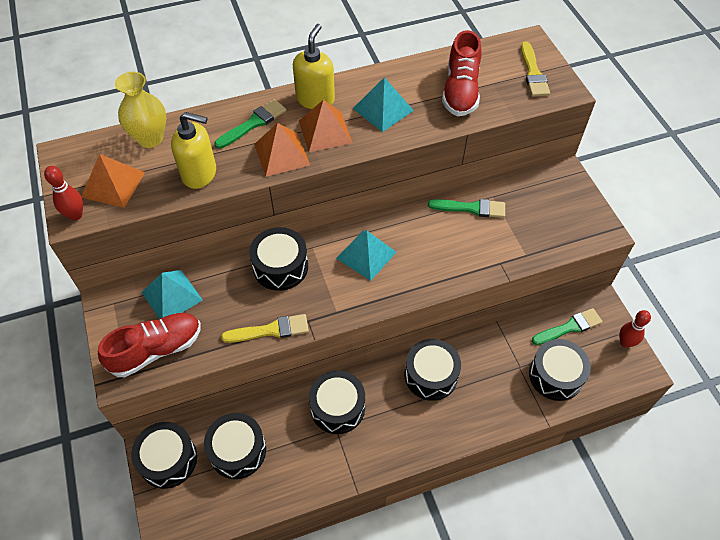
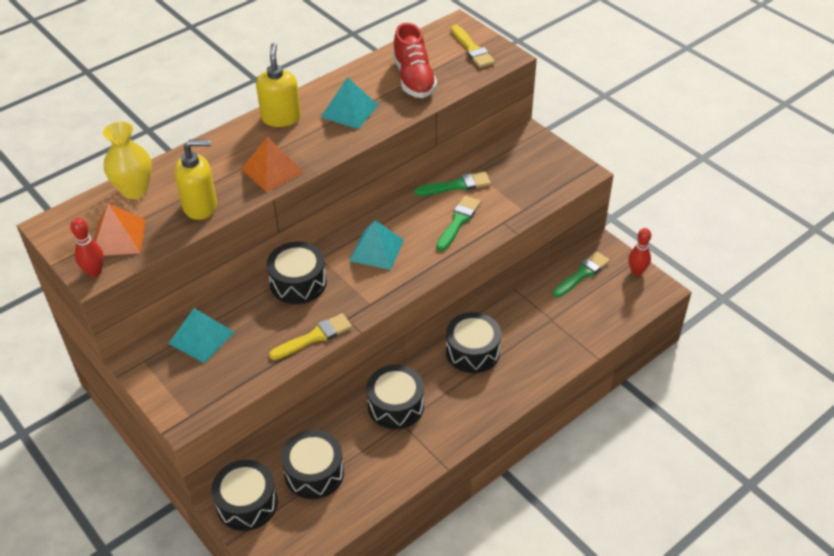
camera: 20 degrees left, 10 degrees down
(156, 350) = (209, 386): red shoe -> none
(253, 123) = (231, 152): green brush -> green brush (458, 221)
(325, 131) = (304, 142): orange pyramid -> none
(555, 375) = (586, 316): black drum -> none

